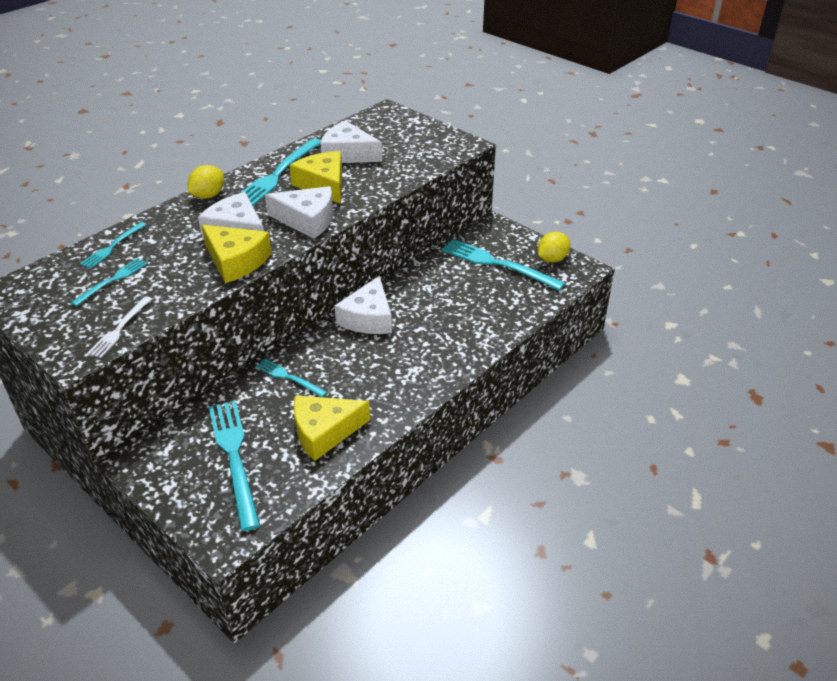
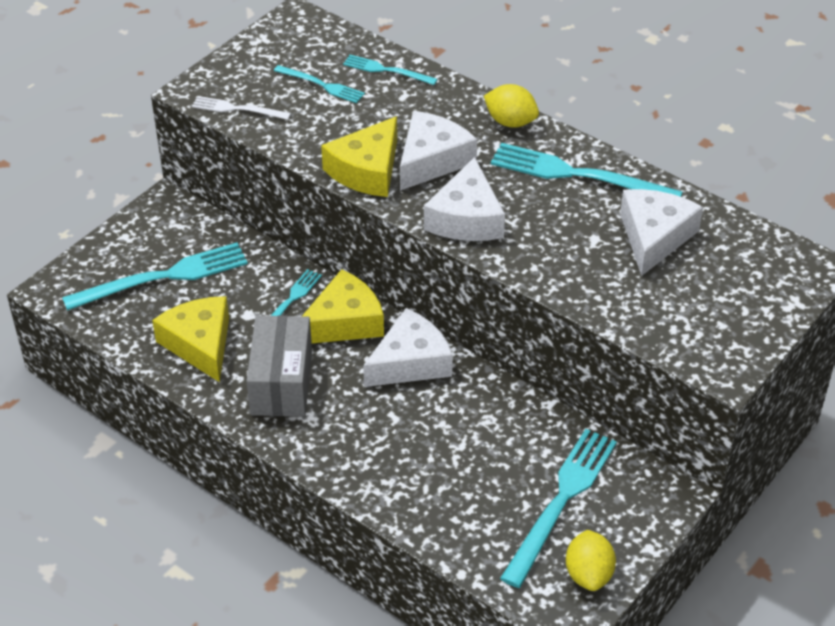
camera: 85 degrees right, 5 degrees up
(323, 185) = (559, 222): yellow cheese -> yellow cheese (344, 322)
(368, 318) = (410, 362): white cheese -> white cheese turned 135 degrees clockwise
(377, 384) = (281, 382): none -> grey box
(552, 259) = (588, 574): yellow lemon -> yellow lemon turned 45 degrees clockwise

